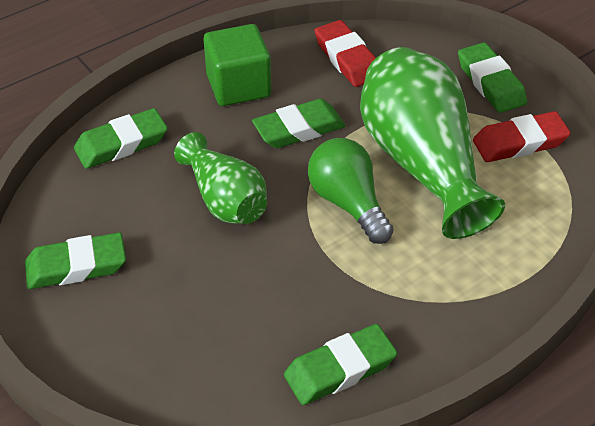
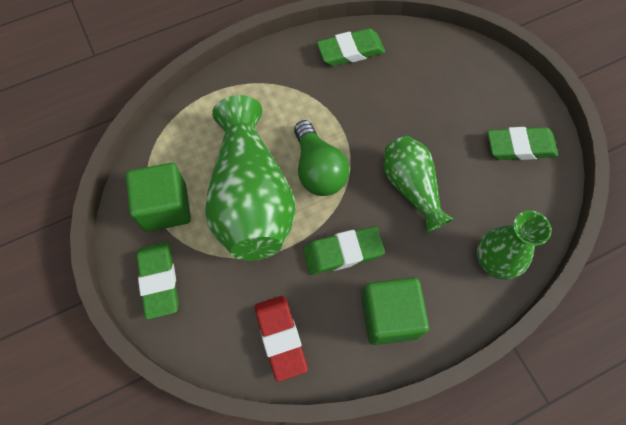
camera: 170 degrees left, 20 degrees up
(121, 144) = (495, 260): green eraser -> green vase
(520, 142) = (165, 207): red eraser -> green cube

